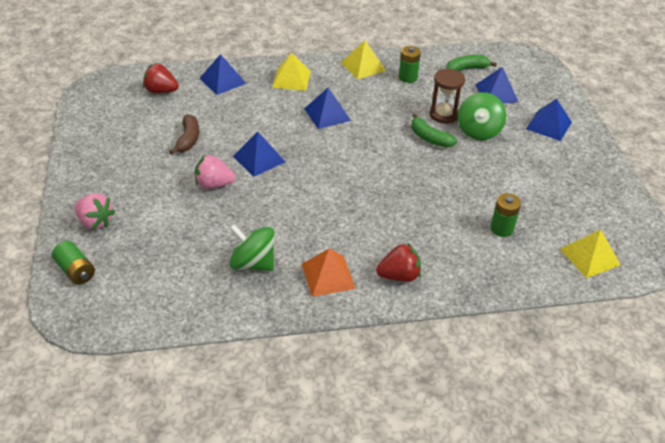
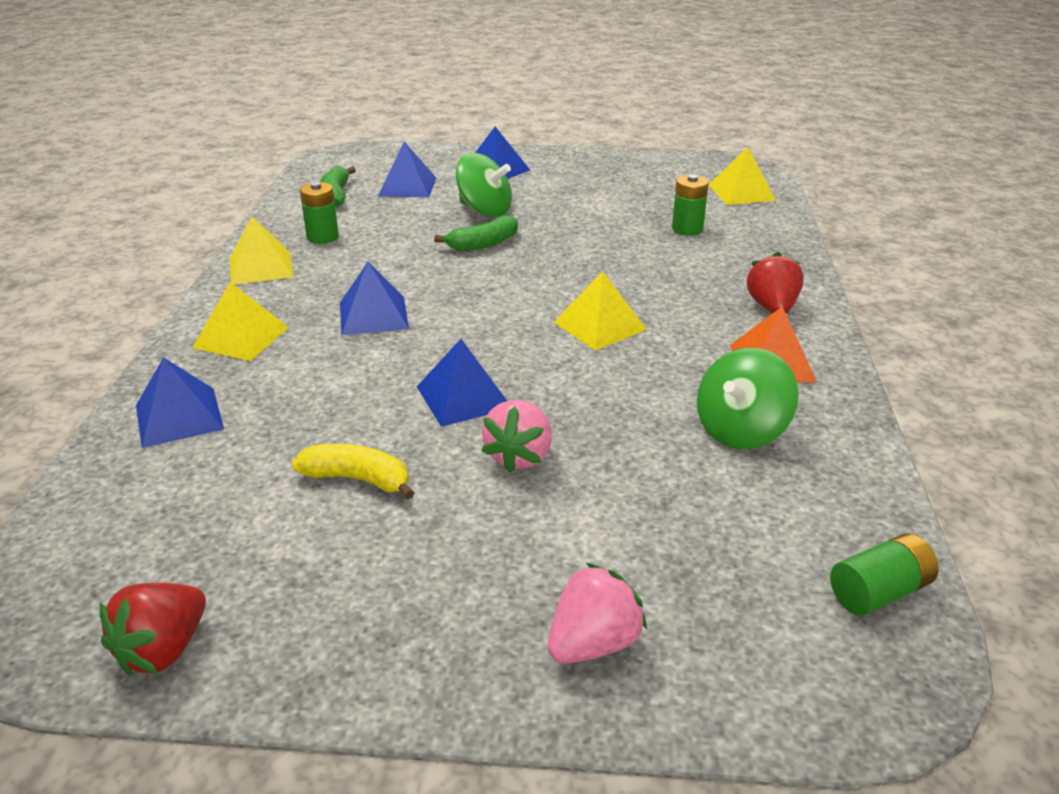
camera: 75 degrees left, 10 degrees down
(76, 271) = (755, 682): green battery -> green battery (878, 592)
(161, 91) = (145, 509): red strawberry -> red strawberry (163, 650)
(188, 139) = (357, 479): brown banana -> yellow banana
(346, 199) = (599, 326): none -> yellow pyramid
(443, 114) = (434, 226): brown hourglass -> none

